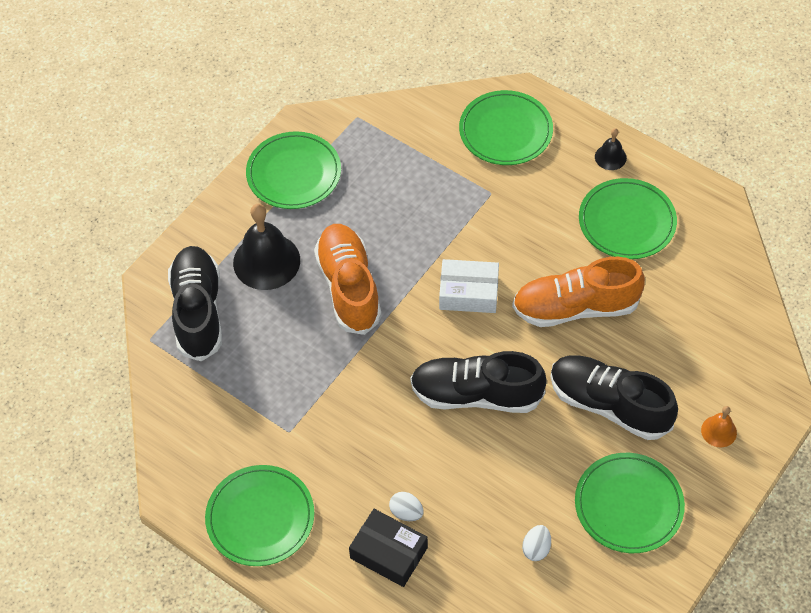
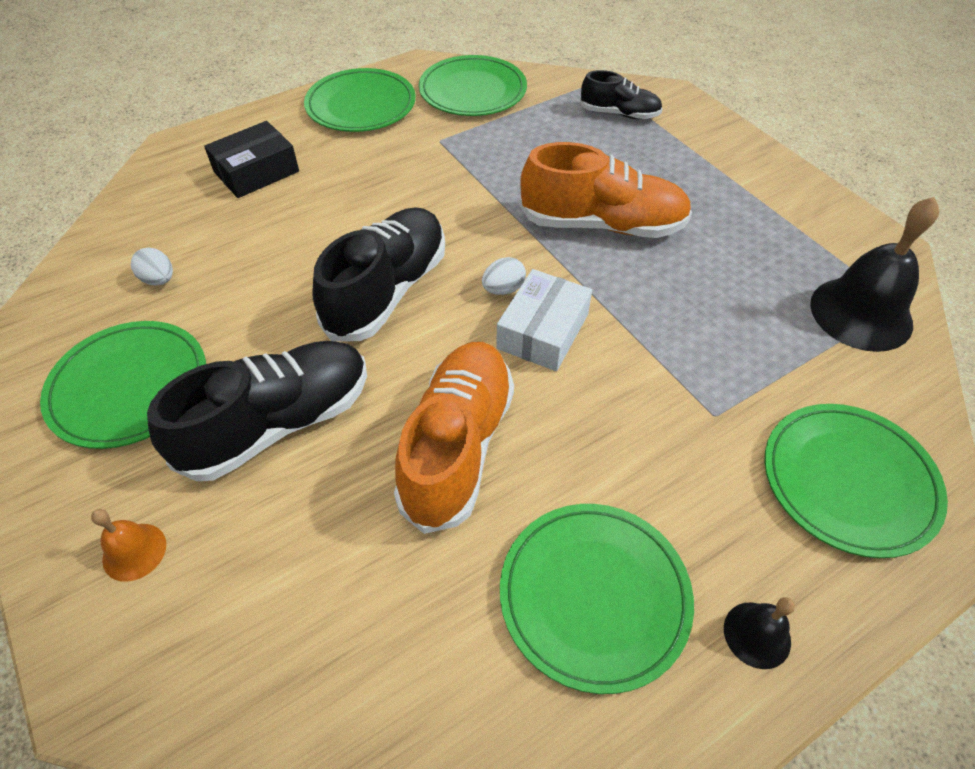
camera: 110 degrees right, 5 degrees down
(198, 311) = (619, 114): black shoe -> black shoe, size x0.57
(266, 261) = (667, 171): black bell -> black bell (861, 313)
(294, 173) = (801, 221): green plate -> green plate (473, 91)
(406, 512) = (288, 194): white egg -> white egg (503, 289)

